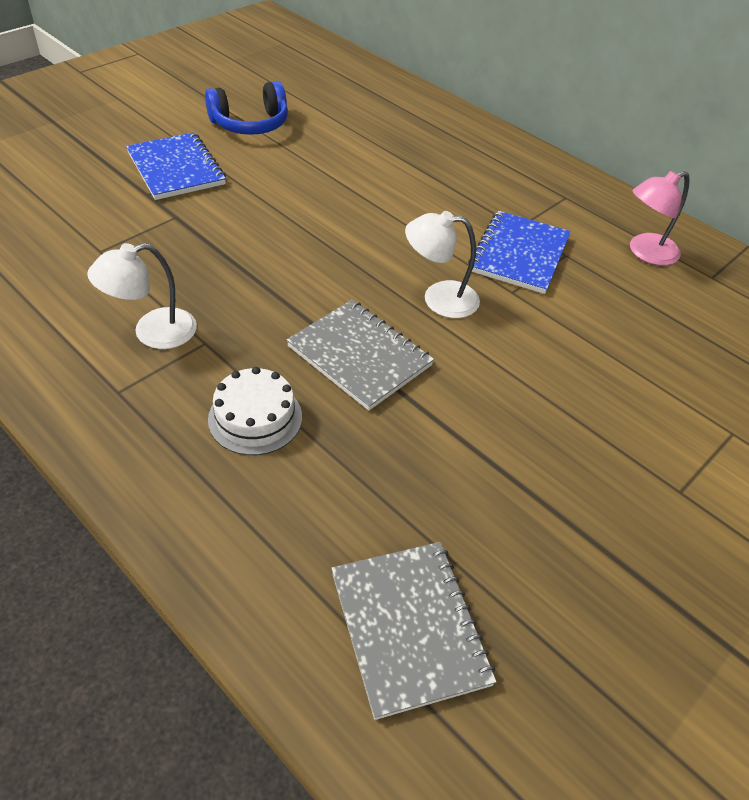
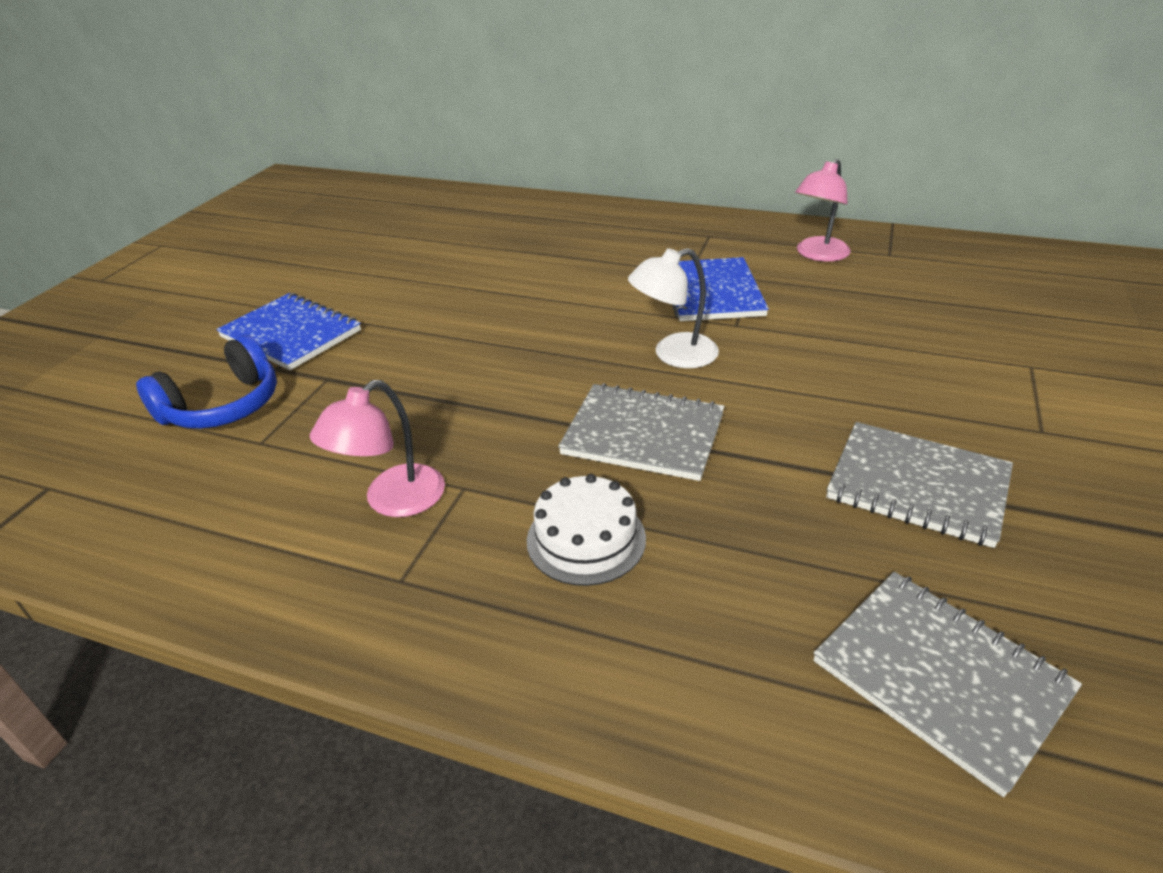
camera: 20 degrees left, 10 degrees down
(152, 332) = (393, 501): white lamp -> pink lamp
(250, 124) = (343, 270): blue headphones -> blue headphones (223, 406)
(529, 489) = (917, 486): none -> grey notebook

